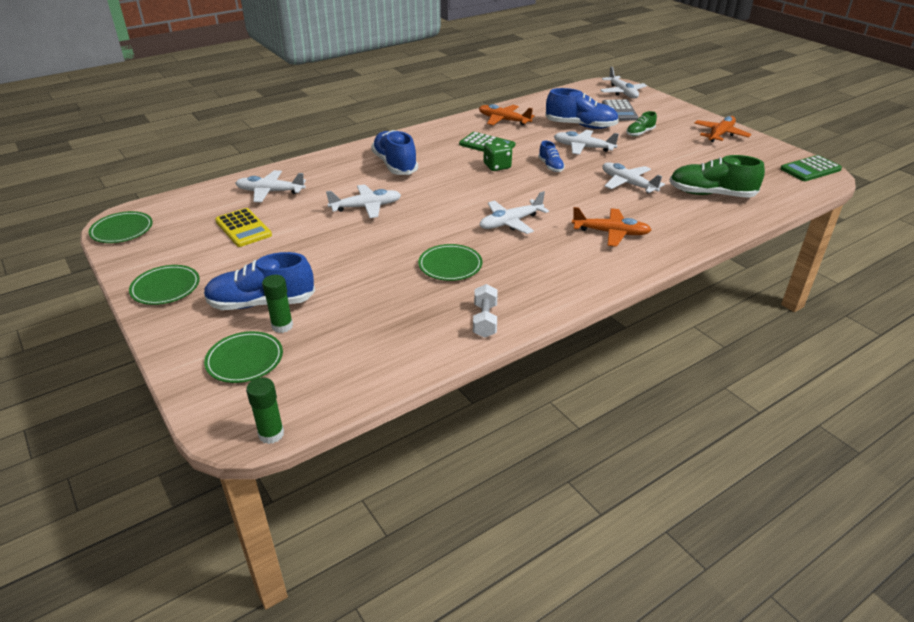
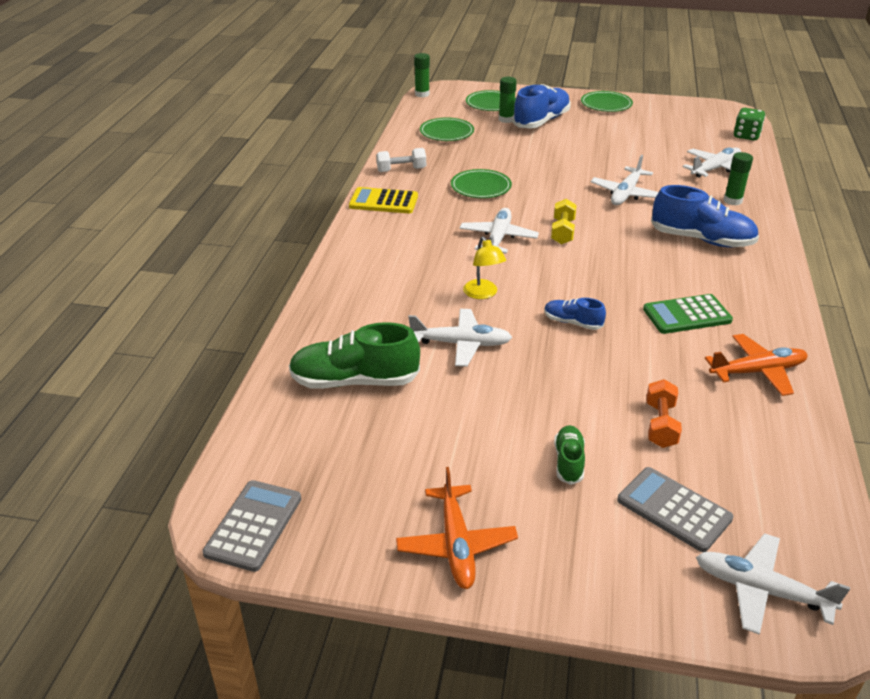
camera: 135 degrees right, 0 degrees up
(122, 230) = (714, 110): green plate -> green plate (446, 132)
(243, 228) = (658, 143): yellow calculator -> yellow calculator (383, 202)
(320, 172) = (732, 201): none -> green glue stick
(461, 206) = (562, 232): none -> yellow dumbbell
(485, 320) = (401, 170): white dumbbell -> white dumbbell turned 60 degrees counterclockwise
(497, 166) = (619, 291): green dice -> green dice (746, 136)
(577, 198) = (483, 294): none -> yellow lamp
(580, 126) = (660, 425): blue shoe -> orange dumbbell
(583, 147) = (589, 378): white plane -> none
(610, 233) = (403, 272): orange plane -> none
(711, 194) = (354, 381): green shoe -> green shoe turned 150 degrees counterclockwise
(810, 169) = (253, 525): green calculator -> grey calculator

